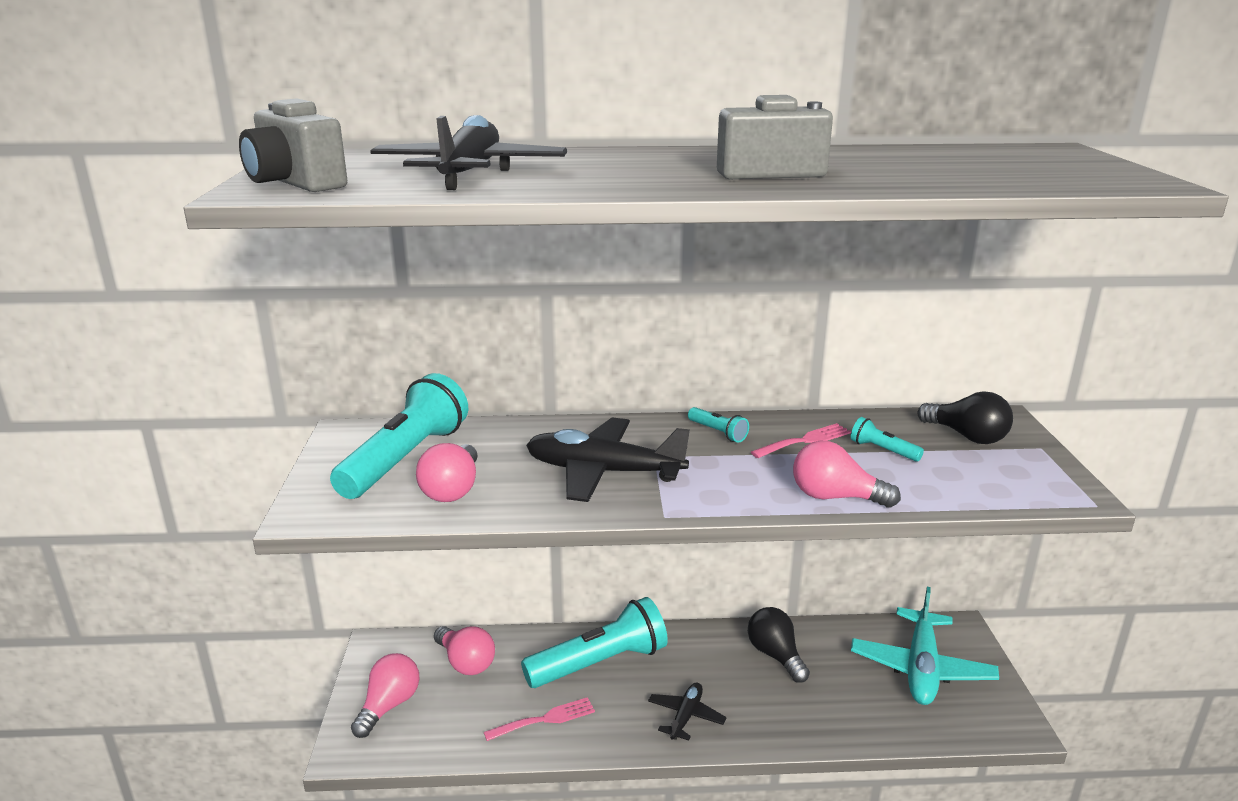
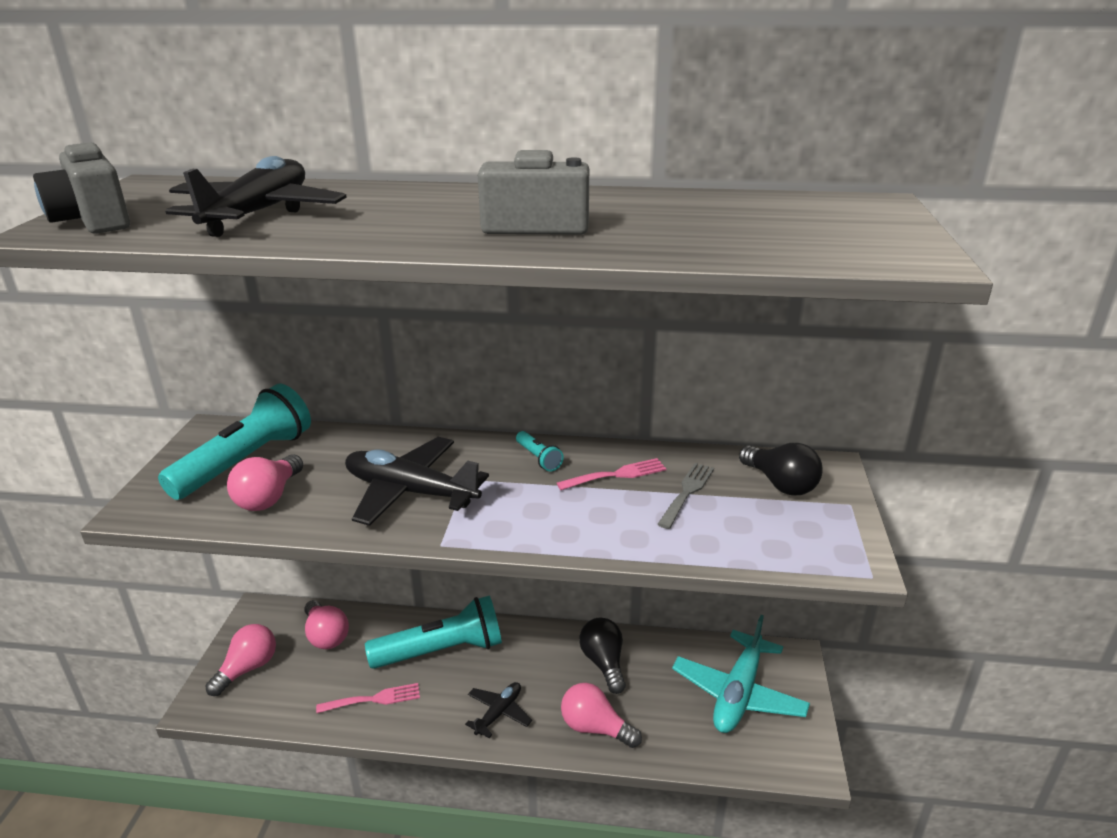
camera: 10 degrees right, 5 degrees up
(835, 497) = (612, 541): pink light bulb -> pink light bulb (595, 728)
(882, 450) = (687, 492): turquoise flashlight -> grey fork

